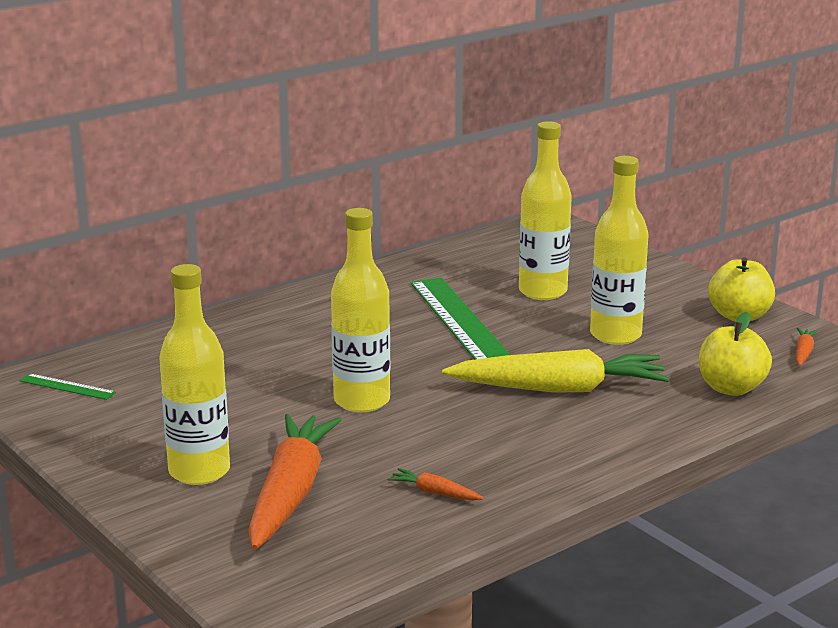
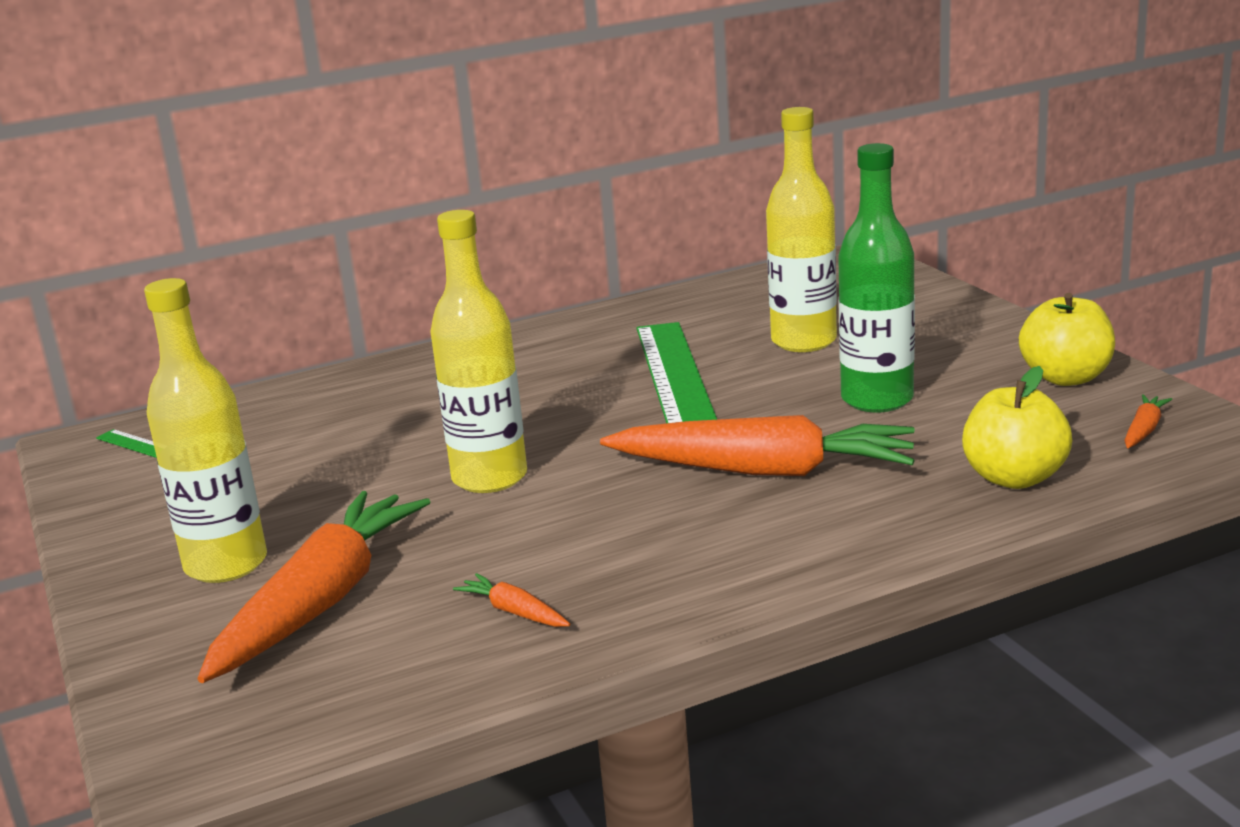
camera: 15 degrees right, 0 degrees up
(559, 389) = (764, 470): yellow carrot -> orange carrot
(615, 335) = (877, 399): yellow bottle -> green bottle

